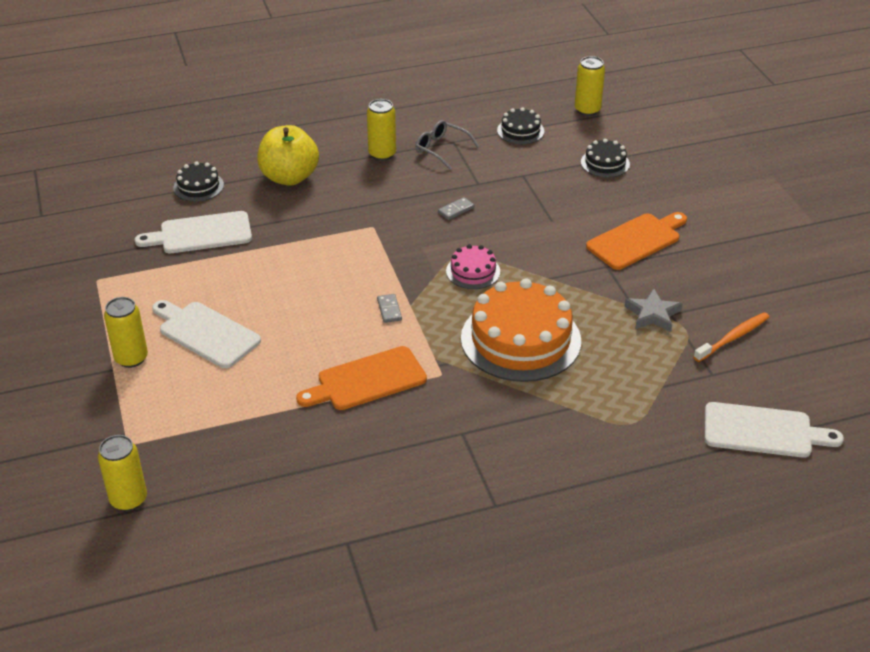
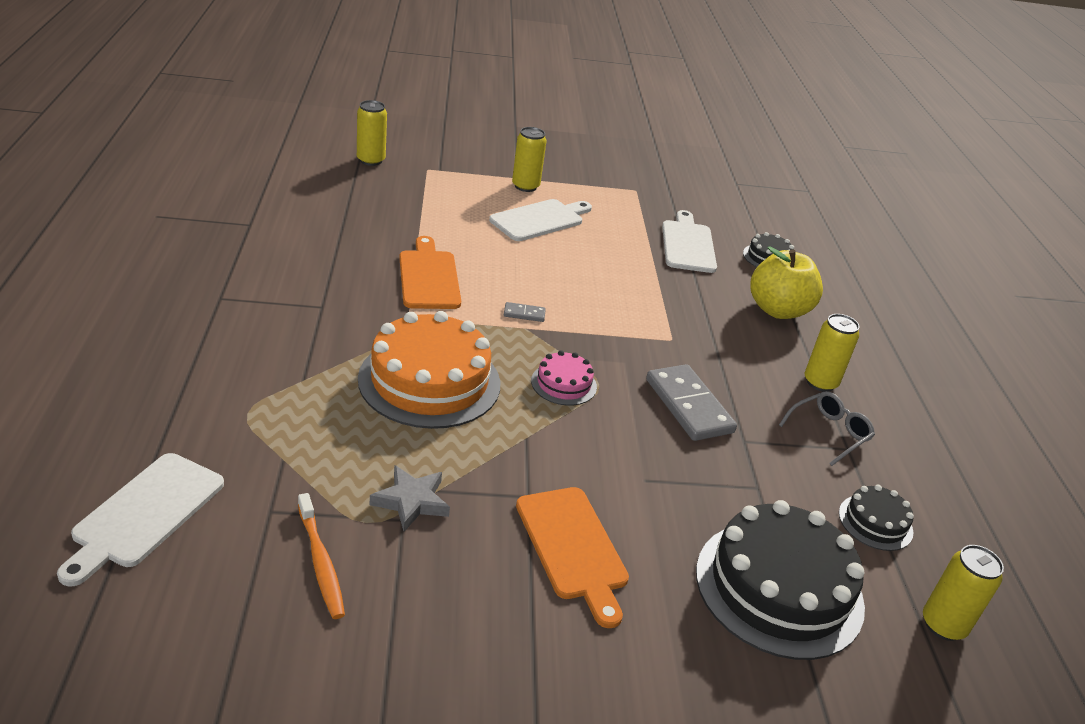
camera: 100 degrees right, 5 degrees down
(456, 210) = (689, 406): grey domino -> grey domino, size x2.23
(605, 163) = (779, 588): black cake -> black cake, size x2.08

